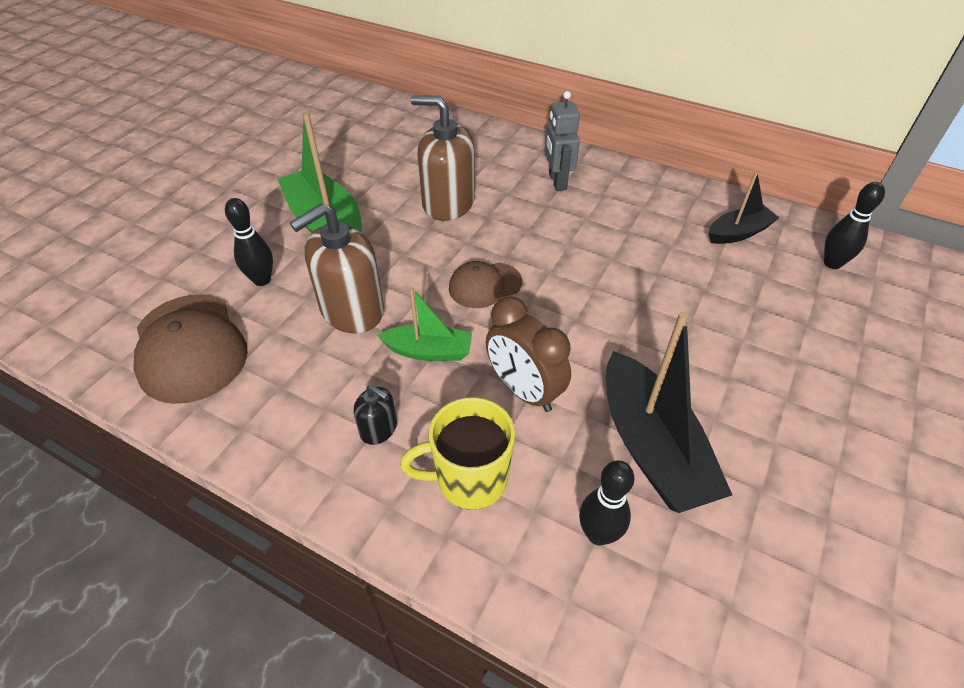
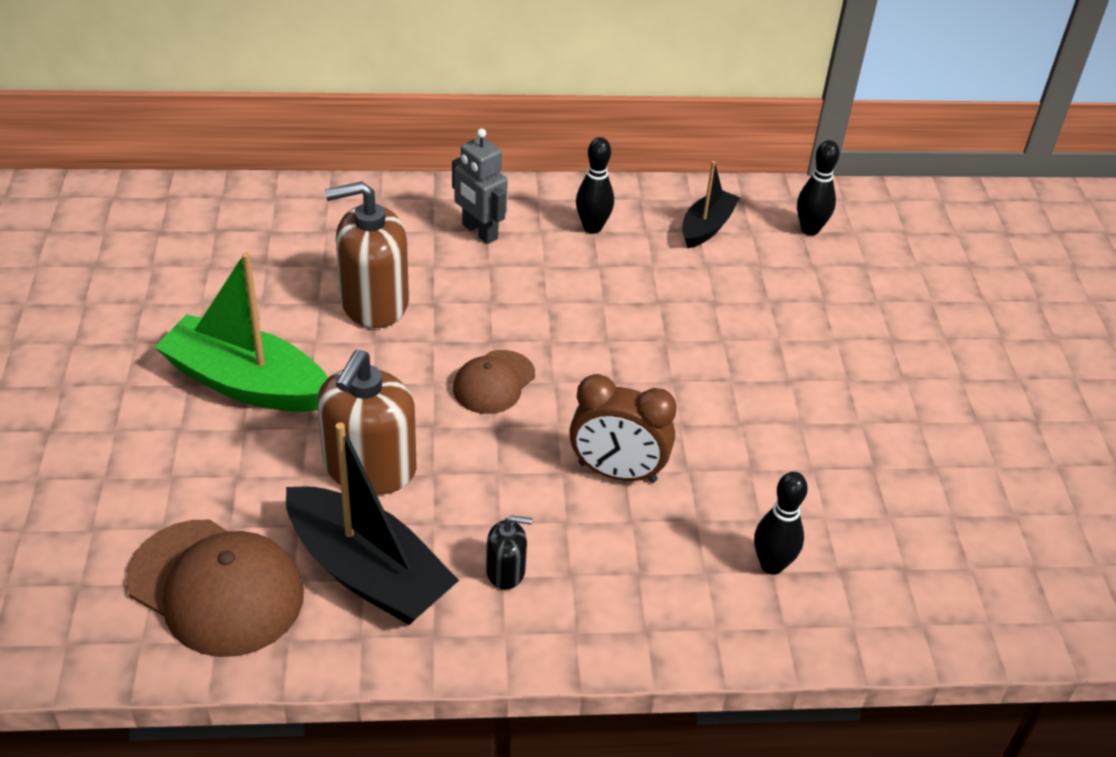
camera: 35 degrees left, 5 degrees down
(262, 280) = (228, 478): black bowling pin -> black bowling pin (592, 227)
(429, 351) = (492, 475): green boat -> none
(469, 479) = (629, 574): yellow mug -> none
(651, 447) = (765, 472): black boat -> black boat (368, 572)

